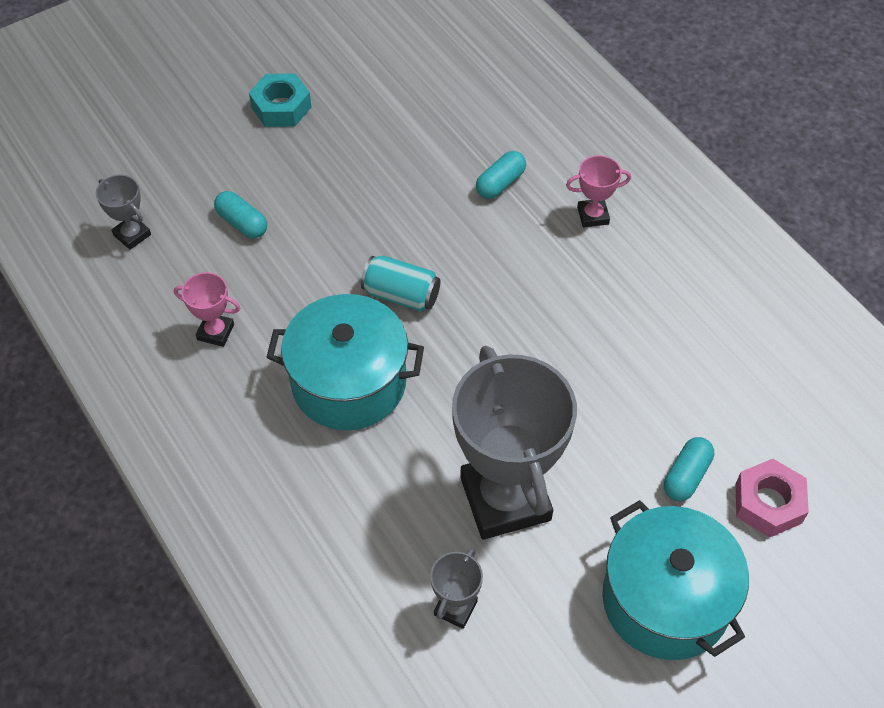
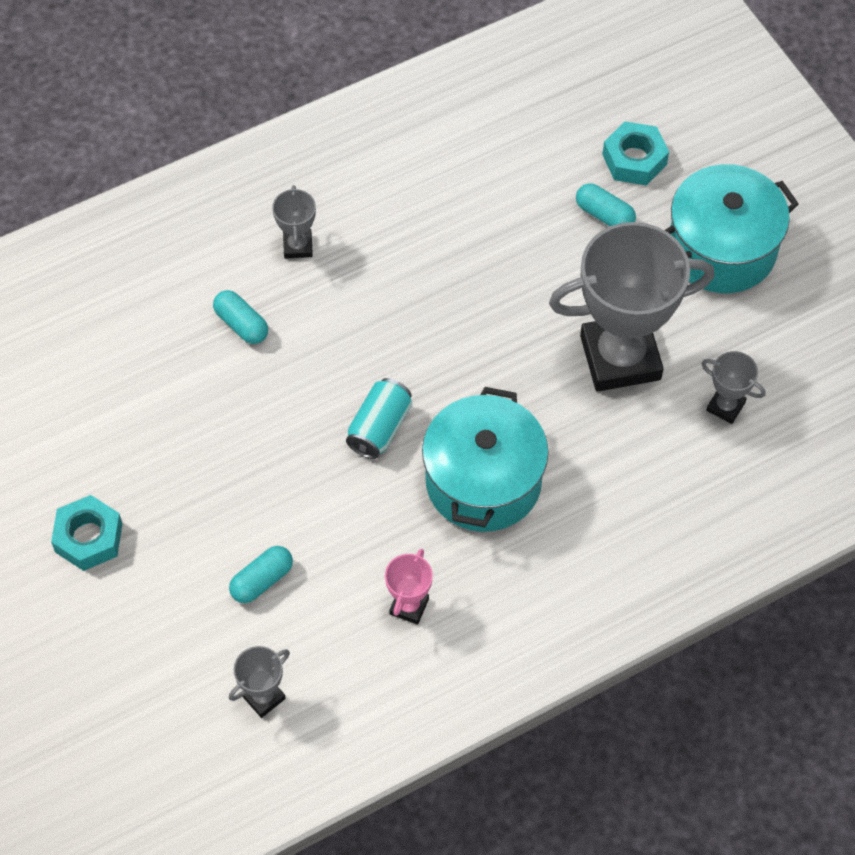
camera: 85 degrees left, 5 degrees up
(593, 216) = (298, 246): pink trophy -> grey trophy
(768, 503) = (634, 160): pink nut -> turquoise nut

